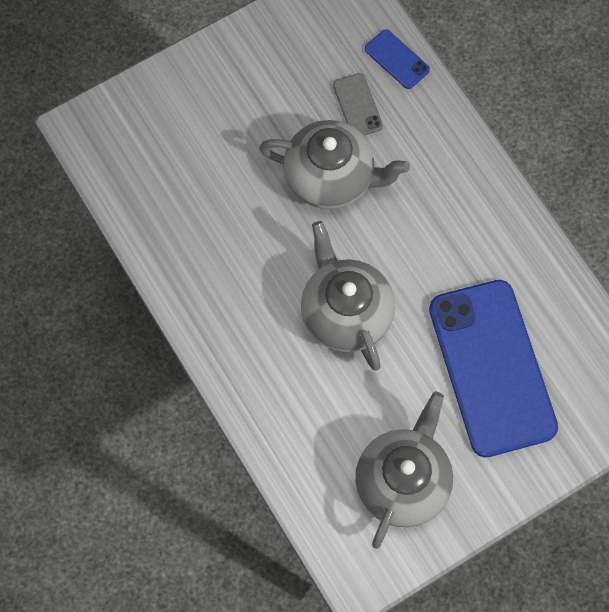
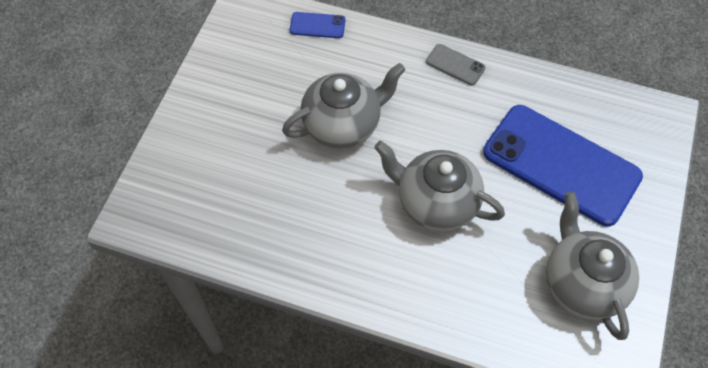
camera: 40 degrees left, 10 degrees down
(357, 105) = (318, 69): grey phone -> grey phone (455, 65)

